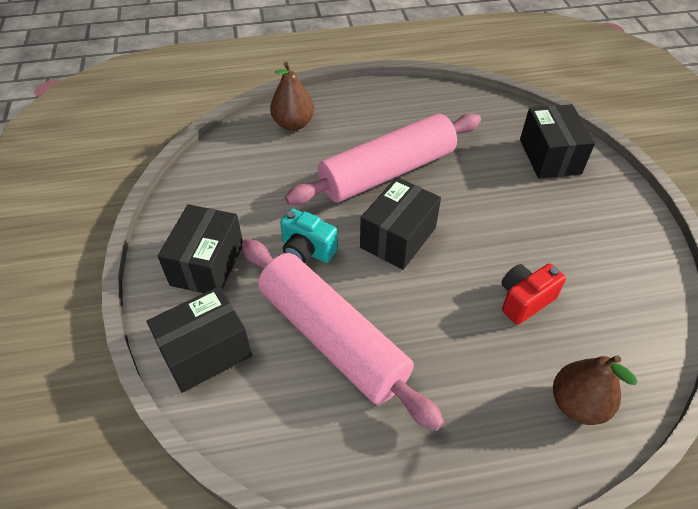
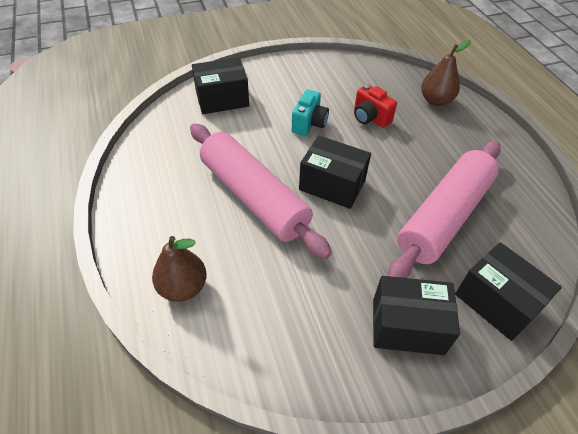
camera: 100 degrees left, 0 degrees up
(307, 250) = (365, 246): turquoise camera -> turquoise camera (309, 124)

